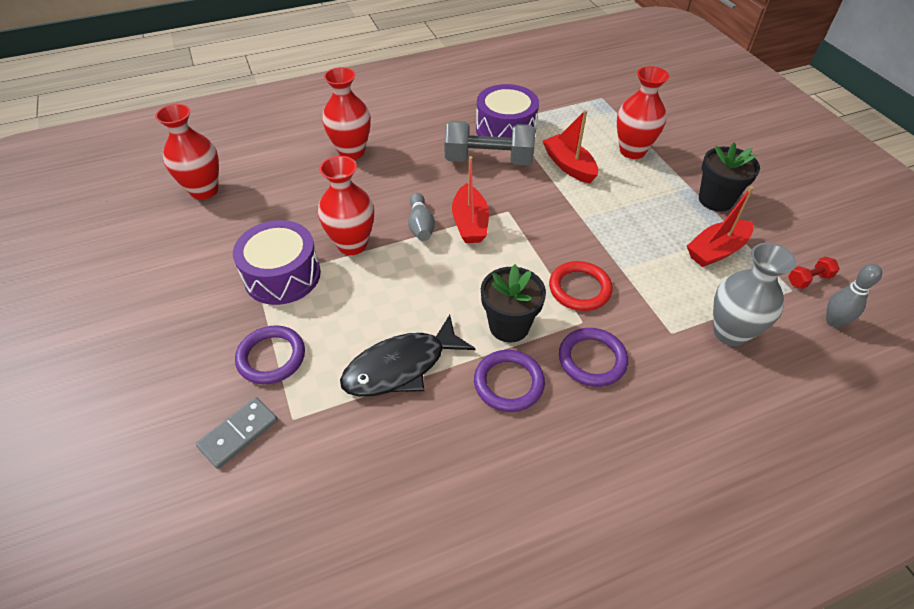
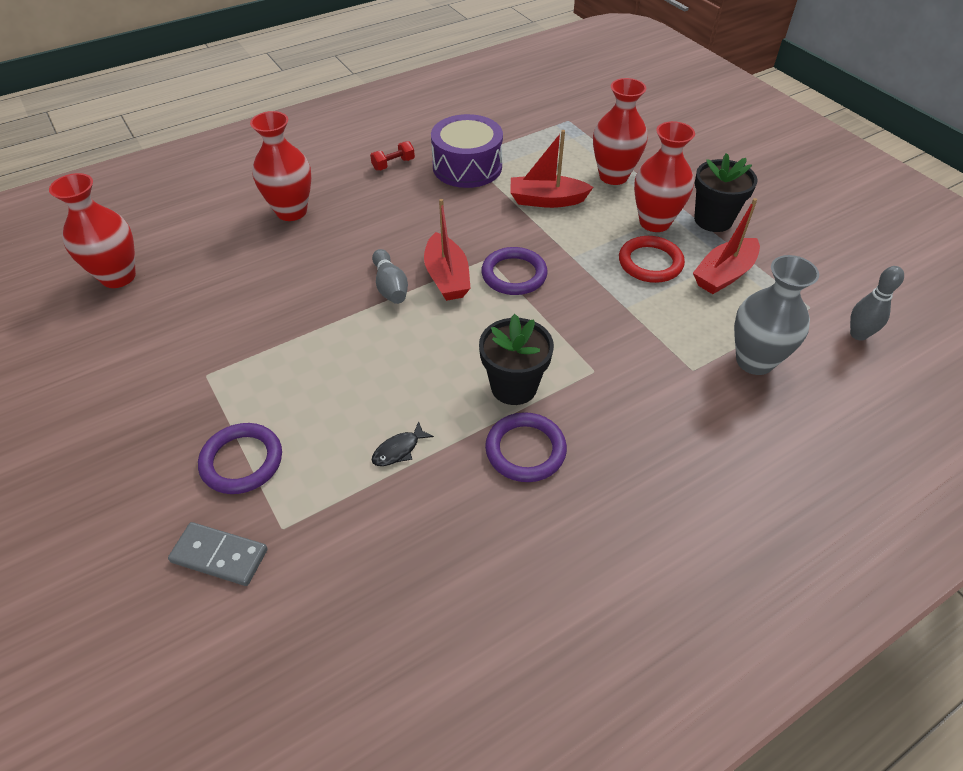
camera: 10 degrees left, 0 degrees up
(238, 433) = (220, 555): grey domino -> grey domino turned 75 degrees clockwise
(282, 275) = (236, 364): purple drum -> none
(352, 244) = (313, 318): red vase -> red vase (654, 222)
(401, 367) = (398, 450): black fish -> black fish, size x0.42
(488, 160) = (454, 204): grey dumbbell -> none
(569, 166) = (546, 200): red boat -> red boat turned 45 degrees counterclockwise
(579, 289) = (584, 335): red ring -> red ring (650, 263)
(592, 359) = (613, 411): purple ring -> purple ring (514, 274)
(808, 279) = (825, 293): red dumbbell -> red dumbbell (393, 164)

